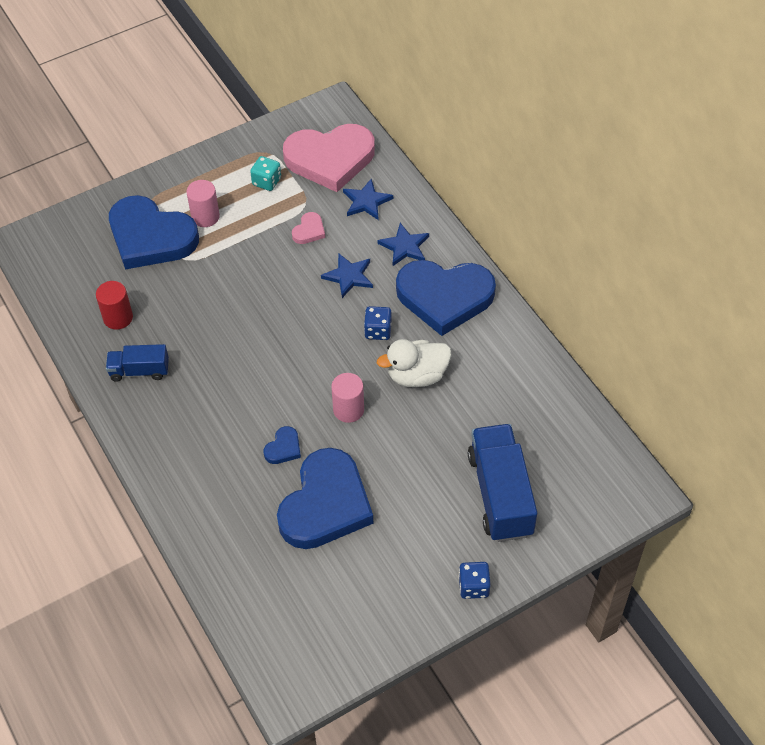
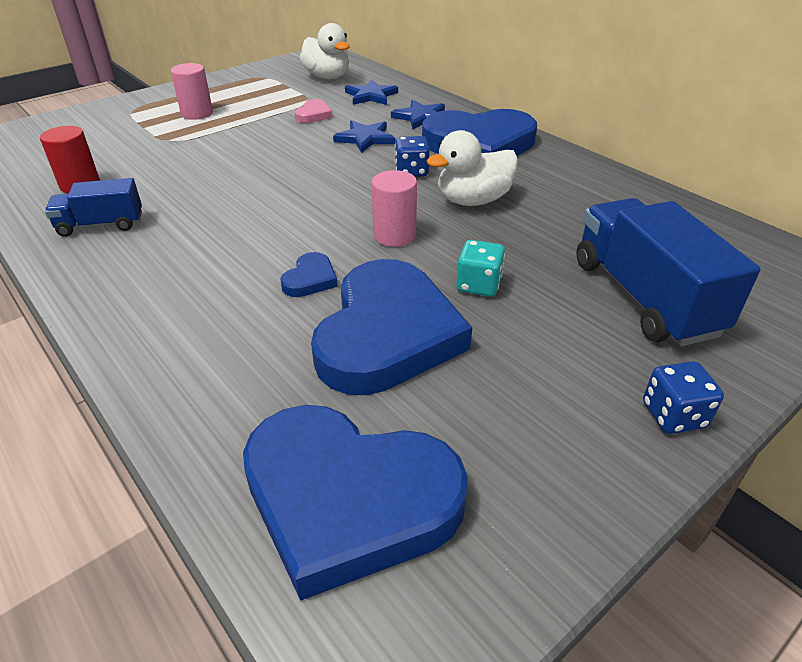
camera: 10 degrees left, 15 degrees down
(151, 237) = (132, 129): blue heart -> blue heart (348, 499)
(266, 181) = (263, 91): turquoise dice -> turquoise dice (478, 285)
(330, 159) = (327, 77): pink heart -> white duck

